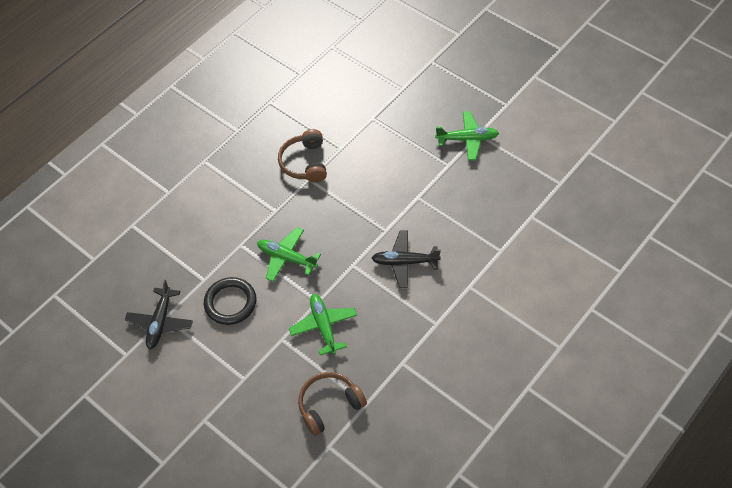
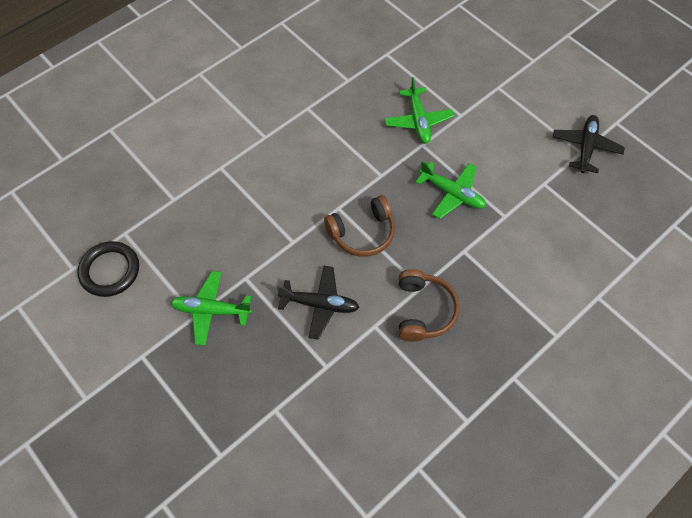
camera: 175 degrees left, 5 degrees up
(230, 303) = (513, 156): black ring -> black ring (110, 271)
(329, 405) = (419, 57): brown headphones -> brown headphones (363, 233)
(404, 262) = (325, 170): black plane -> black plane (320, 304)

